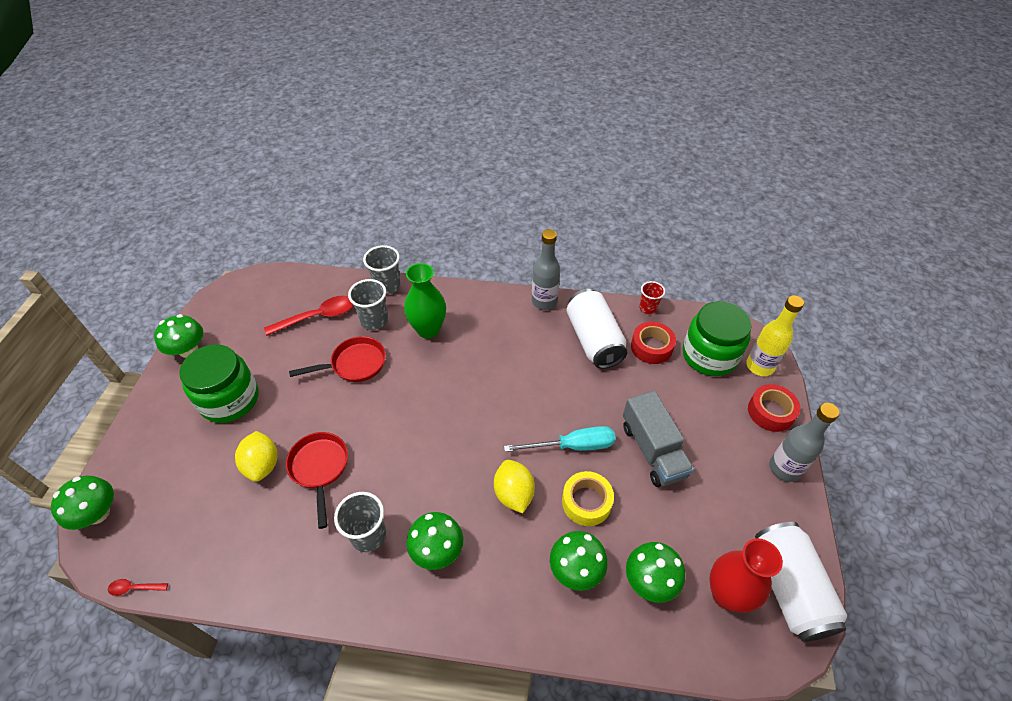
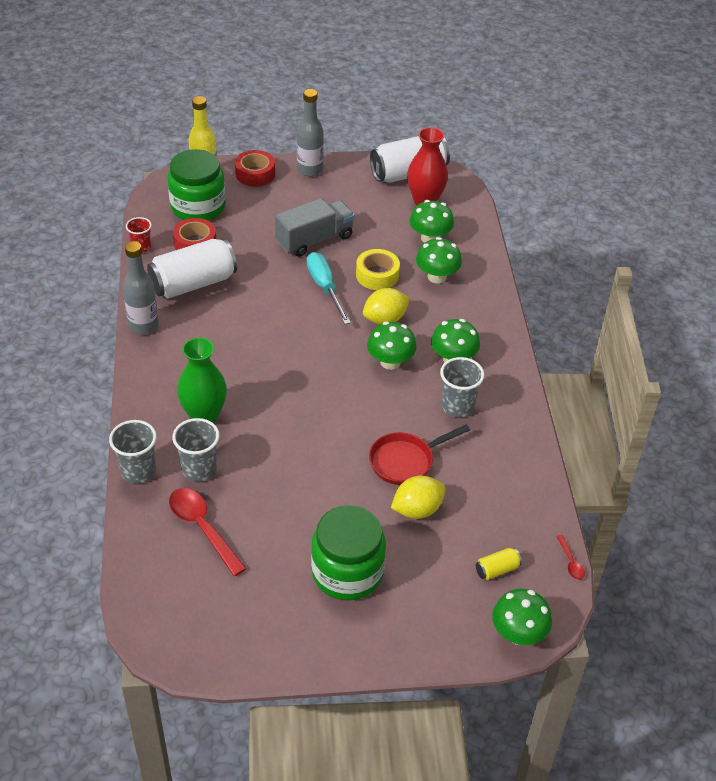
camera: 105 degrees left, 5 degrees down
(166, 515) = (497, 569): none -> yellow can
(188, 350) = (285, 651): green mushroom -> green mushroom (390, 362)
(354, 364) = (269, 470): red pan -> none

